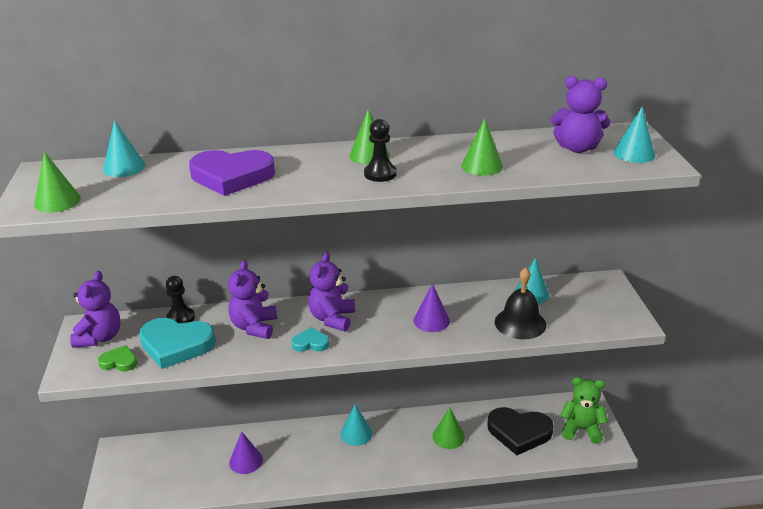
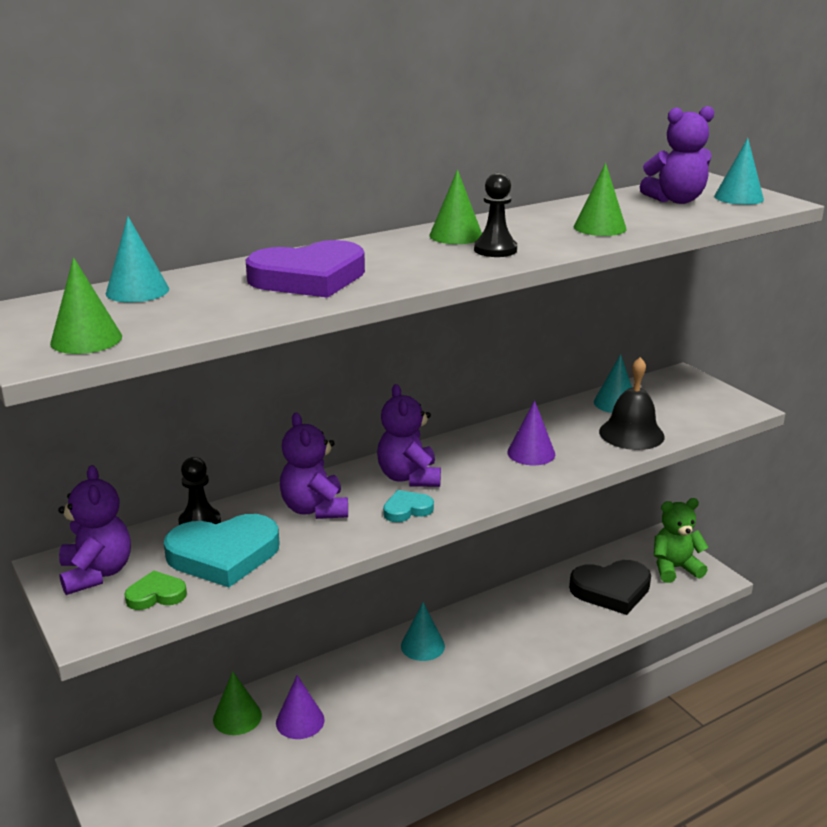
camera: 25 degrees left, 5 degrees down
(448, 437) = (536, 617): green cone -> green cone (237, 717)

